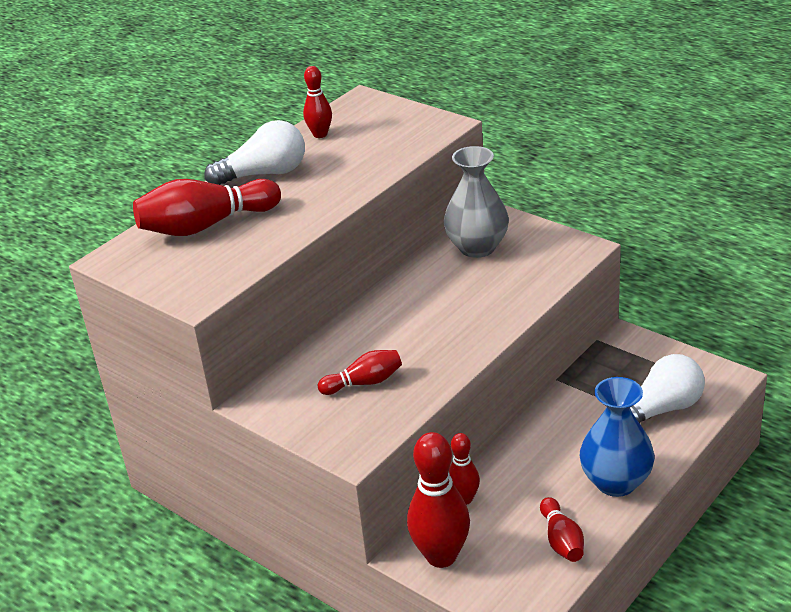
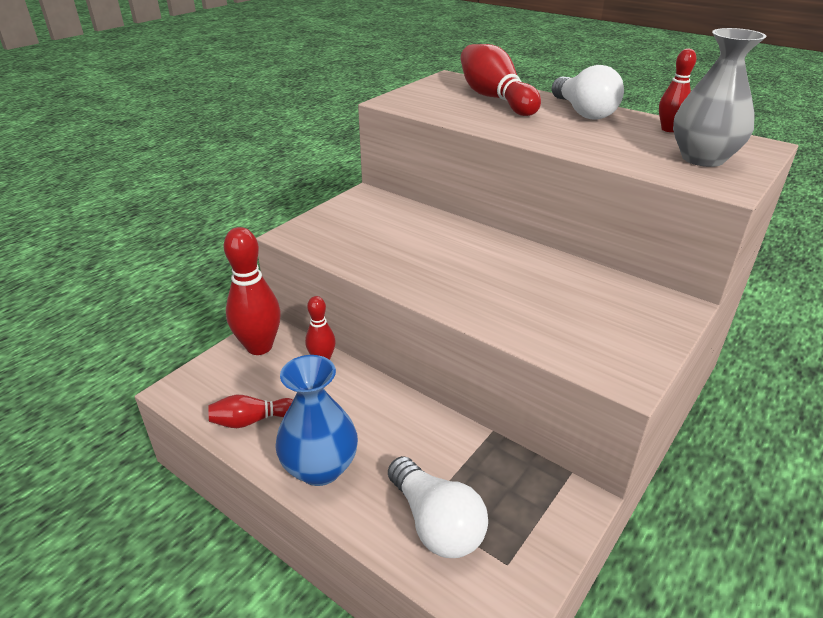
camera: 85 degrees right, 0 degrees up
(364, 383) = (378, 237): red bowling pin -> none
(477, 247) = (606, 296): grey vase -> grey vase (702, 158)

